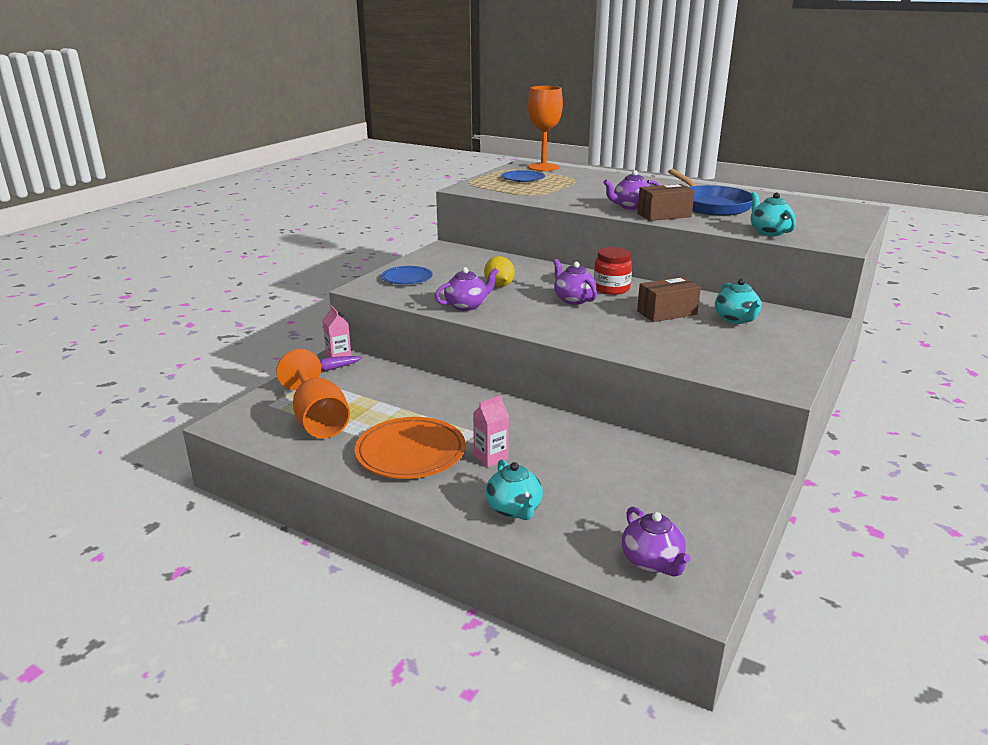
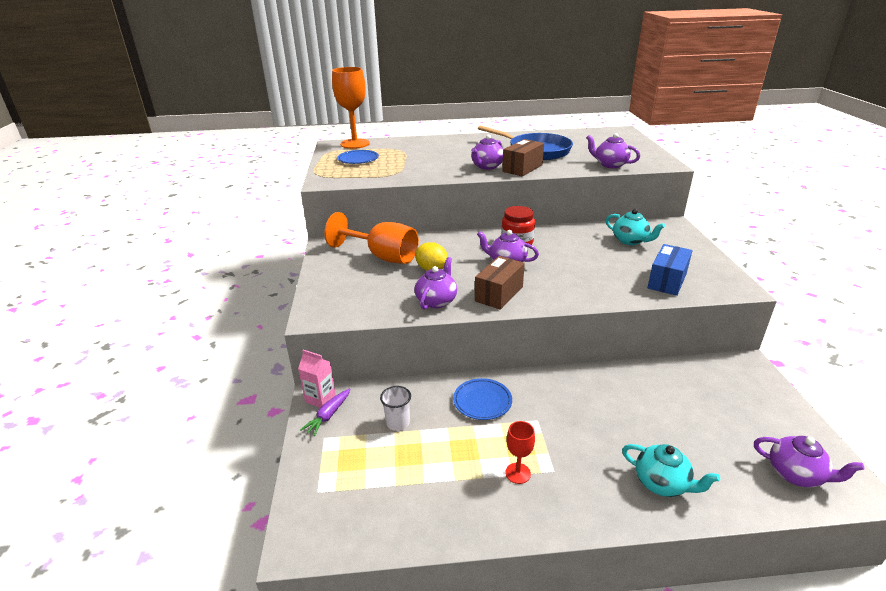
camera: 35 degrees left, 5 degrees up
(318, 419) = (390, 482): orange goblet -> orange goblet (382, 257)
(370, 391) = (398, 423): none -> white cup
(407, 278) = (342, 290): blue plate -> blue plate (482, 401)
(410, 453) = (518, 473): orange plate -> red goblet
(491, 457) = (580, 440): pink carton -> none
(666, 313) = (583, 251): brown box -> brown box (499, 294)
(711, 357) = (667, 281): none -> blue box
(769, 232) = (610, 165): turquoise teapot -> purple teapot

